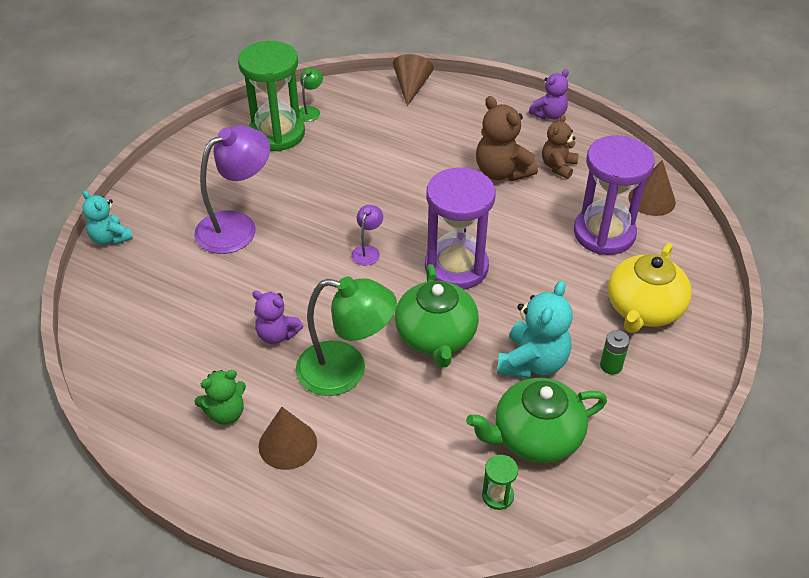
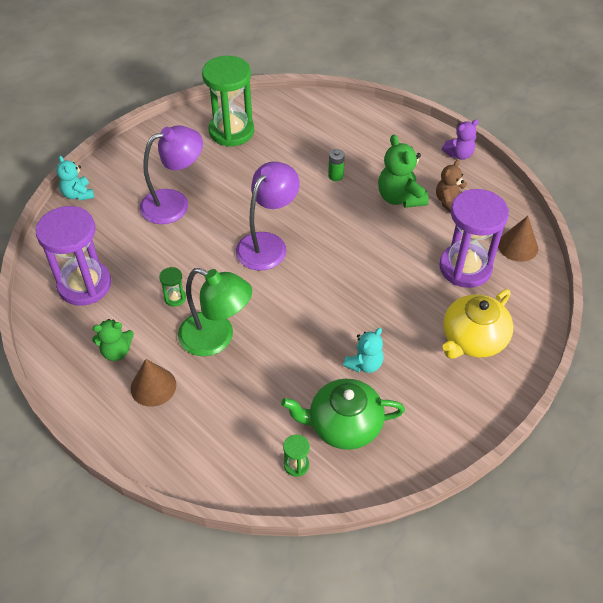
camera: 15 degrees right, 5 degrees up
(277, 334) = (175, 298): purple teddy bear -> green hourglass
(310, 111) = (264, 116): green lamp -> none
(367, 251) = (267, 244): purple lamp -> purple lamp, size x2.19
(411, 87) = (353, 109): brown cone -> none
(436, 336) = (296, 326): green teapot -> none
(456, 267) = (333, 272): purple hourglass -> purple hourglass (84, 285)
(501, 172) = (400, 197): brown teddy bear -> green teddy bear
(532, 362) = (364, 364): turquoise teddy bear -> turquoise teddy bear, size x0.64
(611, 366) = (427, 381): green battery -> green battery (335, 176)

